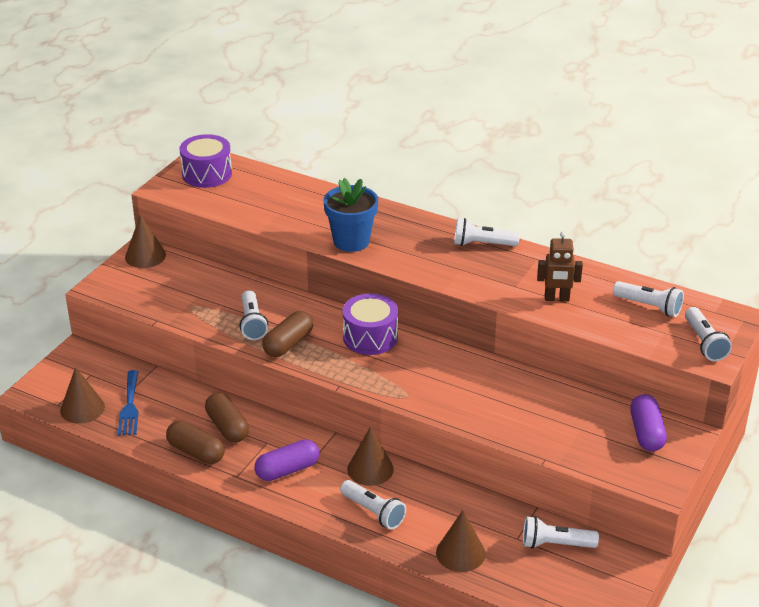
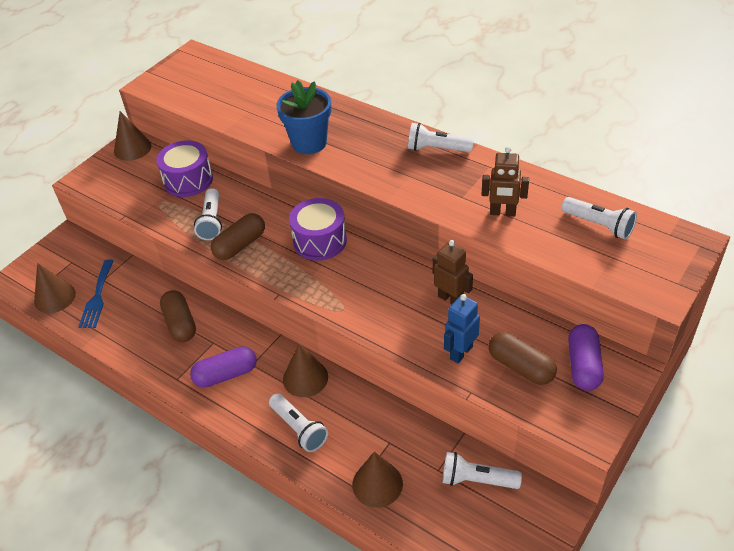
camera: 10 degrees right, 10 degrees up
(196, 452) = (145, 350): brown capsule -> brown capsule (521, 366)
(207, 174) = (192, 70): purple drum -> purple drum (188, 180)
(512, 383) = (450, 299): none -> brown robot
(529, 427) = (461, 352): none -> blue robot
(704, 343) = (654, 272): white flashlight -> none

